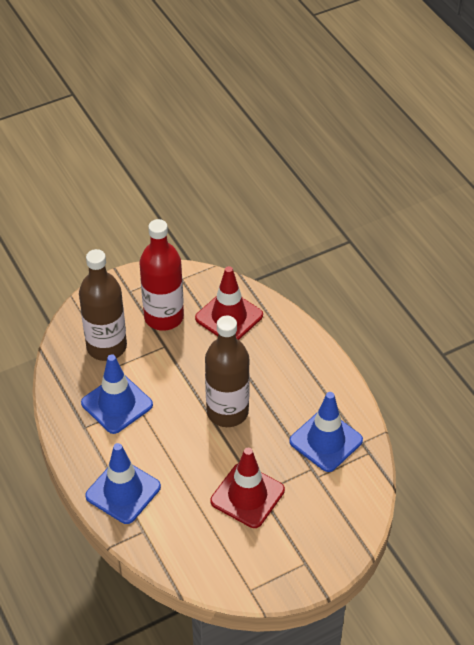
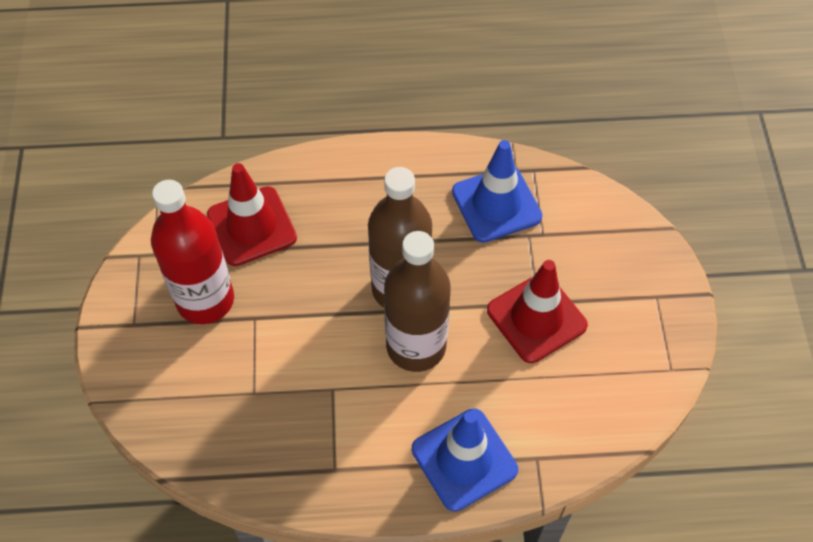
camera: 65 degrees left, 10 degrees up
(106, 347) = (213, 389): brown bottle -> brown bottle (416, 346)
(117, 404) = (318, 413): blue traffic cone -> none

